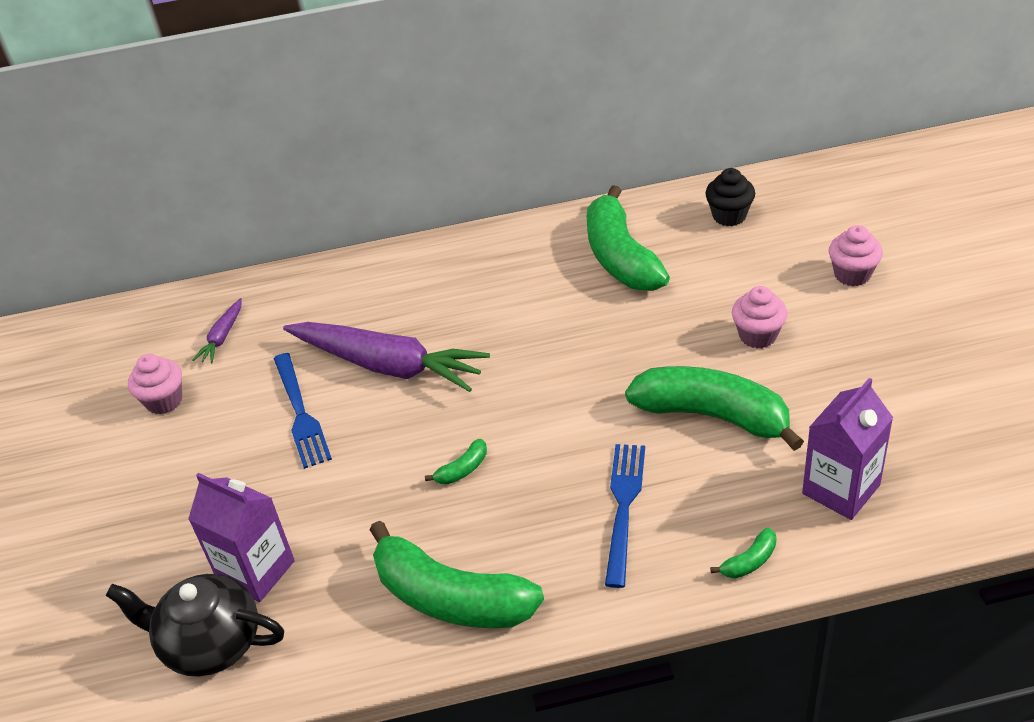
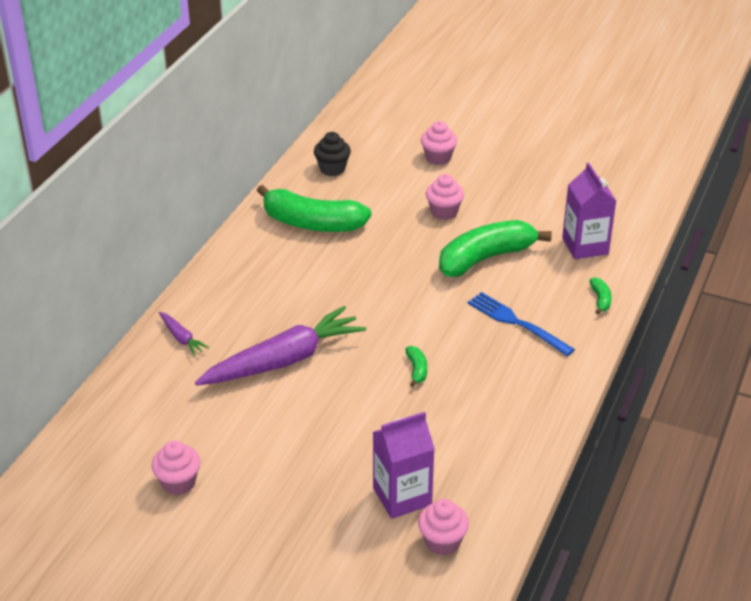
camera: 60 degrees left, 5 degrees down
(210, 643) = (442, 542): black teapot -> pink cupcake
(222, 337) = (147, 427): purple carrot -> purple carrot (181, 338)
(301, 413) = (279, 419): blue fork -> none
(450, 597) = (513, 420): green banana -> none

